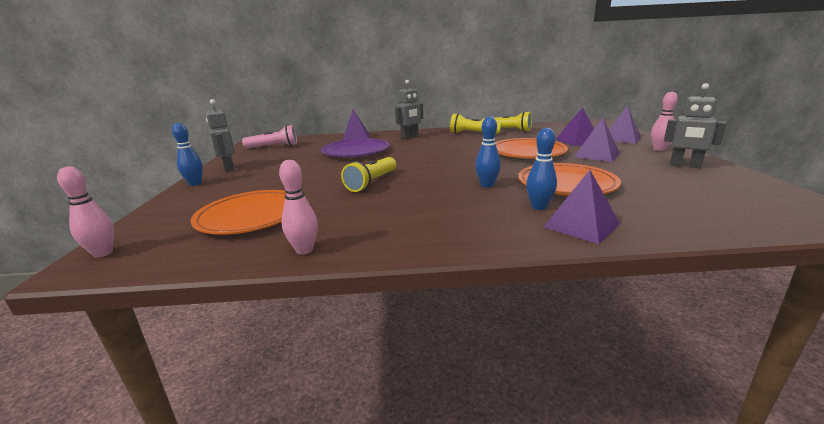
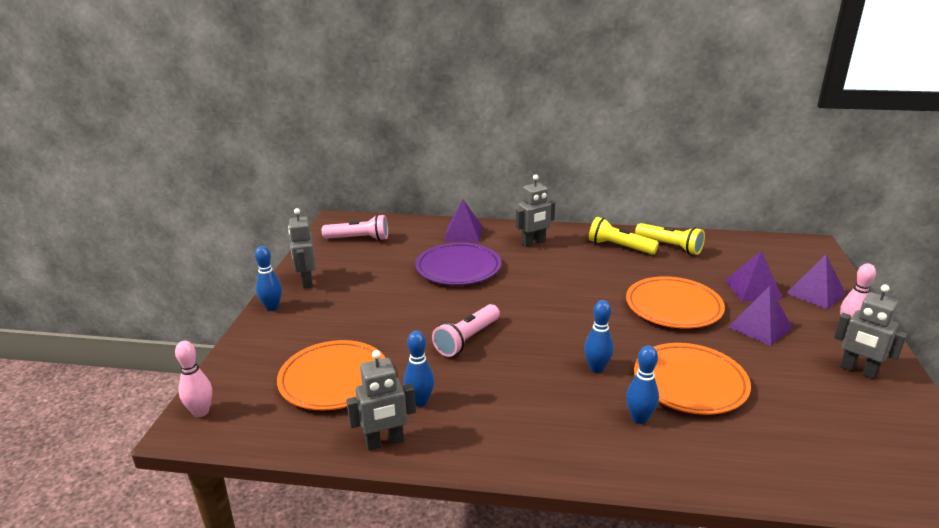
camera: 10 degrees right, 5 degrees up
(304, 250) = (385, 442): pink bowling pin -> grey robot
(336, 220) = (420, 401): none -> blue bowling pin
(372, 182) = (467, 339): yellow flashlight -> pink flashlight
(581, 225) = (670, 457): purple pyramid -> none

